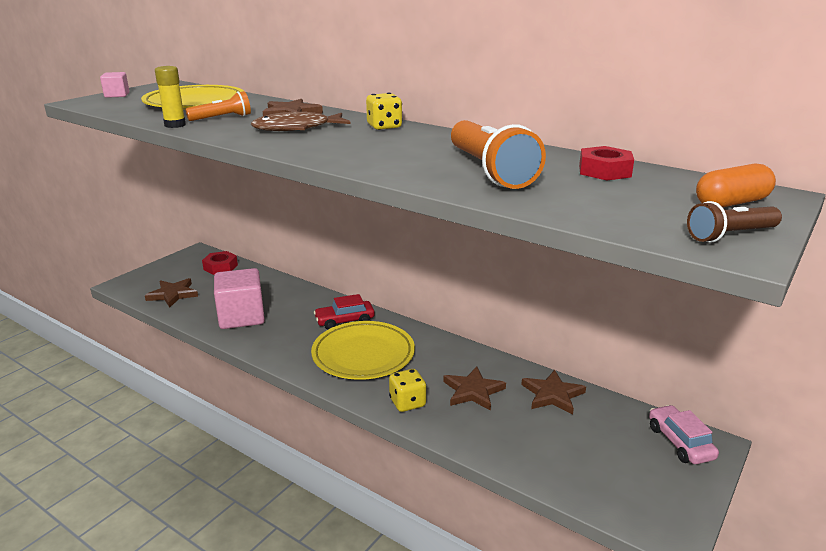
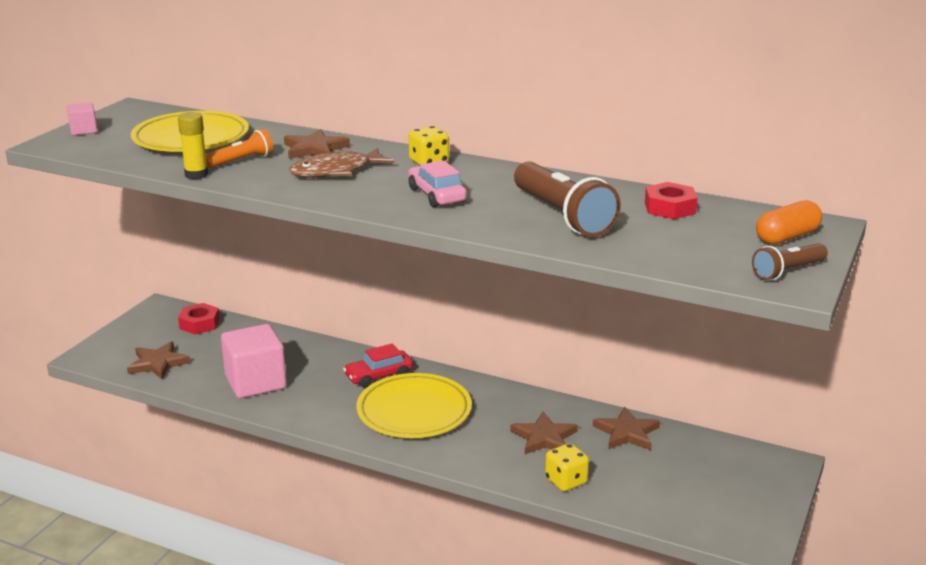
camera: 10 degrees left, 0 degrees up
(407, 402) = (479, 456): yellow dice -> yellow dice (566, 481)
(490, 171) = (562, 216): orange flashlight -> brown flashlight
(680, 442) = (758, 465): pink car -> pink car (436, 195)

